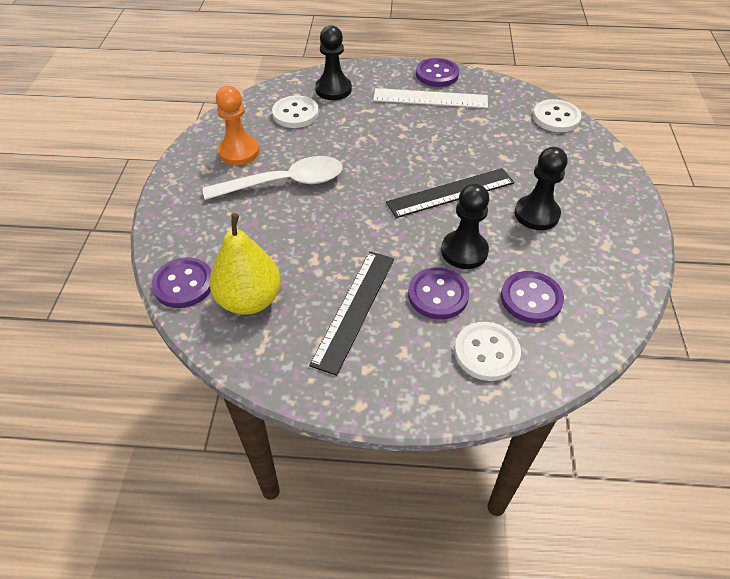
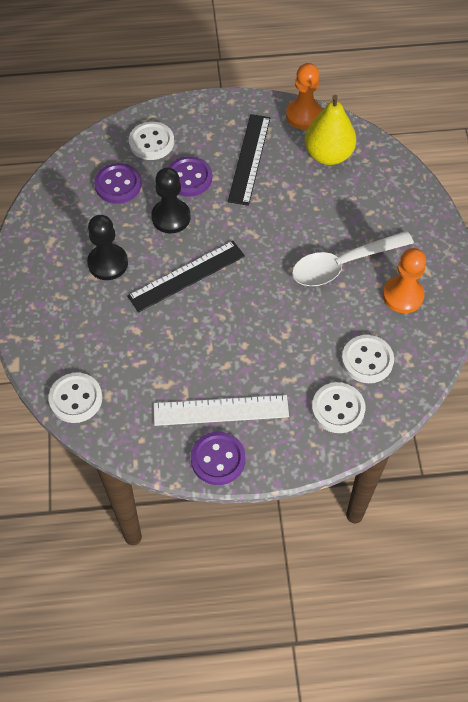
camera: 170 degrees right, 10 degrees up
(184, 284) = (383, 159): purple button -> none
(259, 363) = (304, 115): none -> orange pawn
(333, 89) = (338, 409): black pawn -> white button

